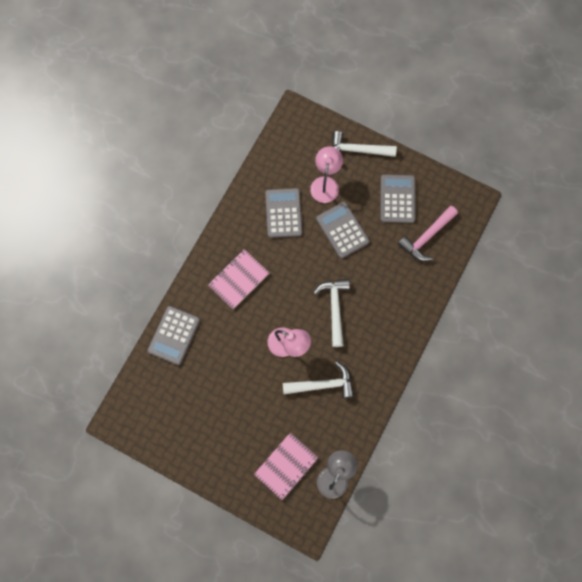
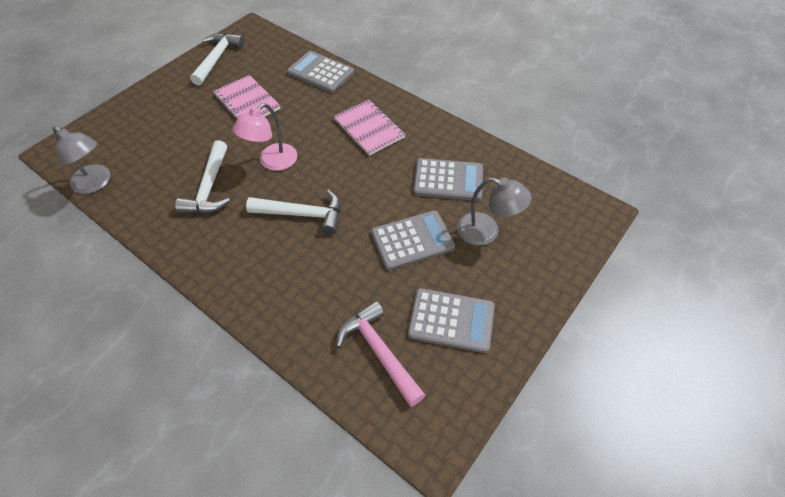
camera: 100 degrees right, 20 degrees down
(286, 466) = (134, 142): pink notebook -> pink notebook (247, 102)
(325, 183) = (486, 232): pink lamp -> grey lamp
(357, 150) = (538, 280): white hammer -> white hammer (217, 58)

